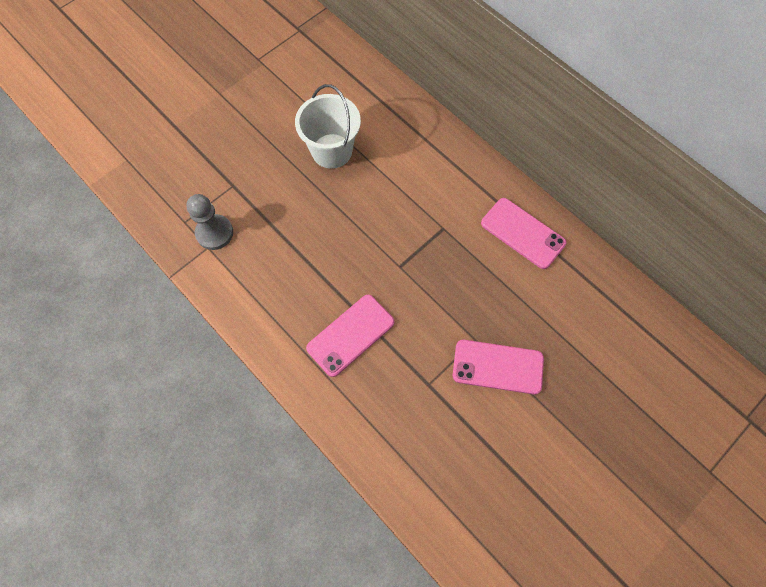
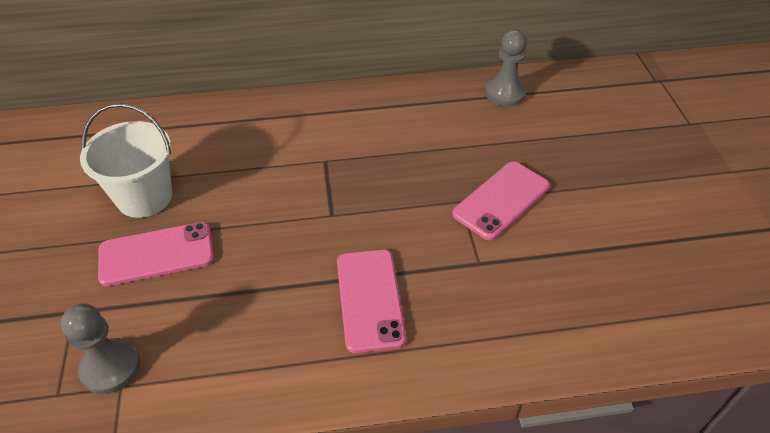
camera: 55 degrees left, 20 degrees down
(522, 233) = (385, 112): pink phone -> pink phone (156, 254)
(619, 304) = (505, 93): none -> grey pawn

